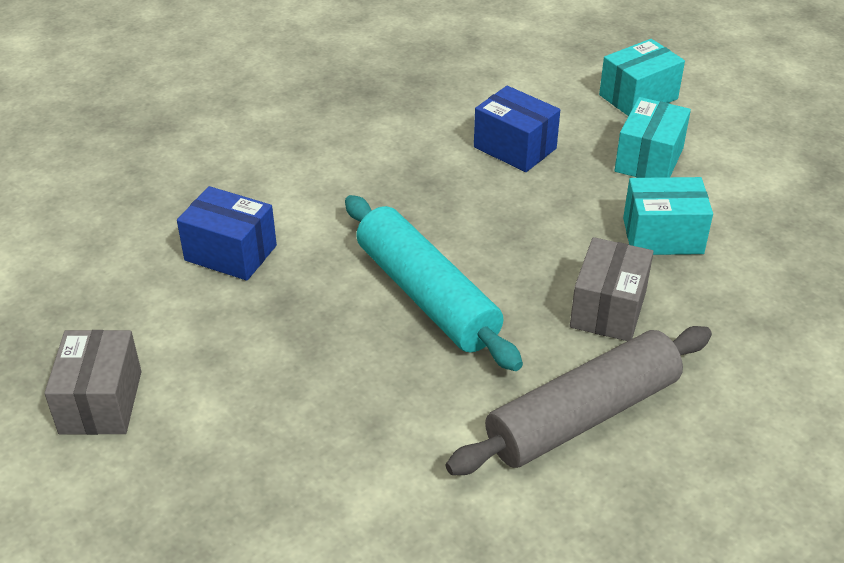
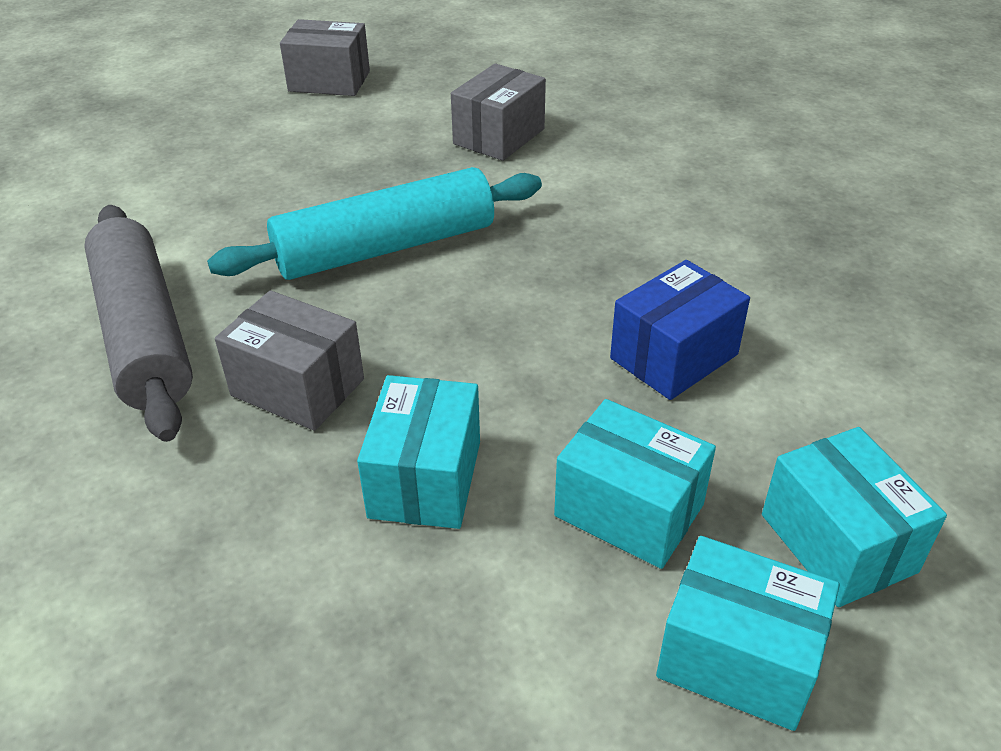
camera: 100 degrees right, 0 degrees up
(230, 253) = (499, 136): blue box -> grey box
(721, 126) = (737, 658): none -> turquoise box

